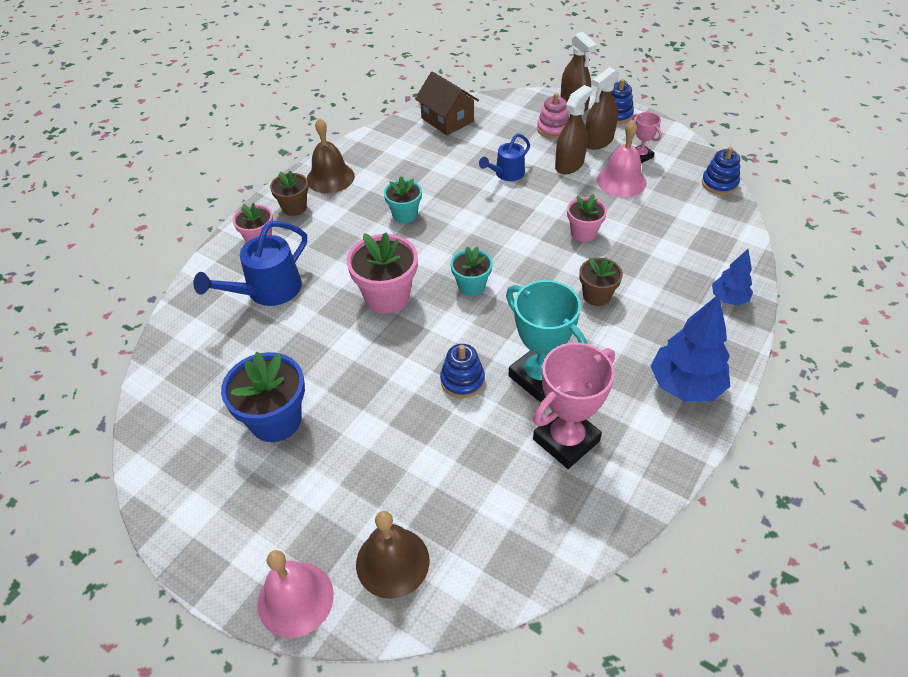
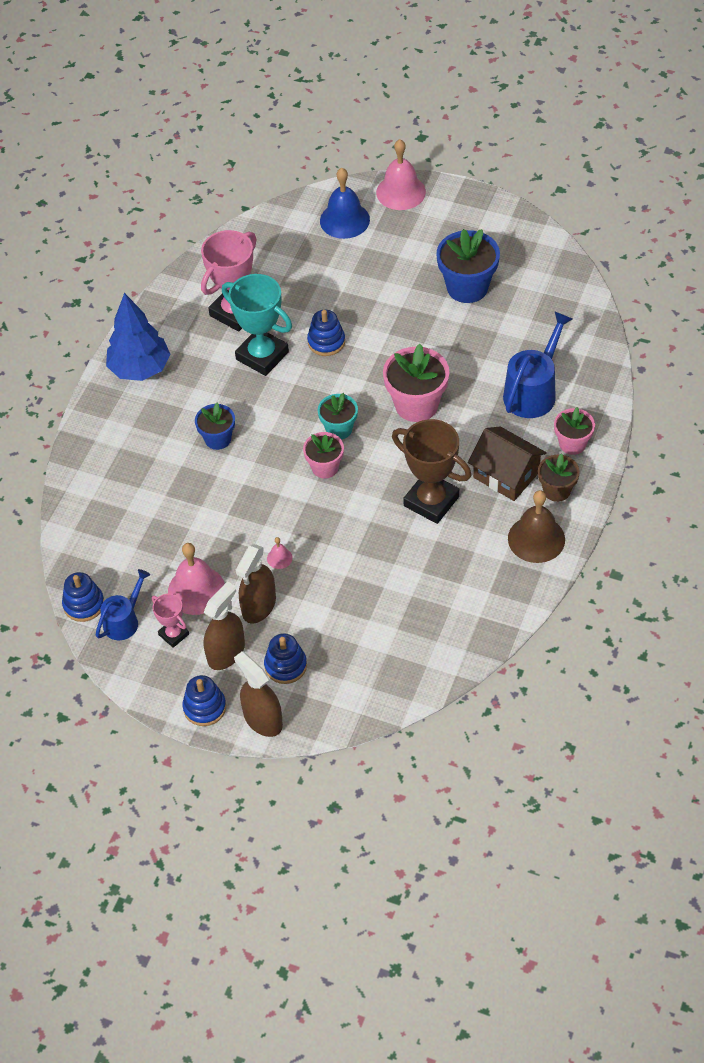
camera: 170 degrees right, 5 degrees up
(392, 562) = (344, 220): brown bell -> blue bell
(405, 215) = (431, 501): turquoise flower pot -> brown trophy
(447, 120) = (426, 660): brown house -> brown house (506, 475)
(506, 174) = (331, 578): blue watering can -> blue watering can (124, 620)
(547, 193) = (279, 558): none -> pink bell
(553, 129) = (285, 666): pink stacking toy -> blue stacking toy
(583, 233) = (235, 509): pink flower pot -> pink flower pot (325, 467)
(596, 295) = (218, 439): brown flower pot -> blue flower pot
(728, 299) = (93, 456): blue tree -> none

